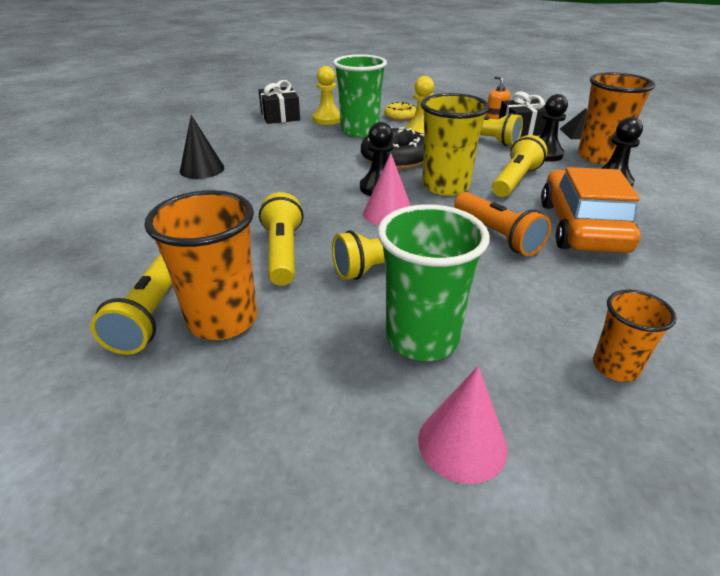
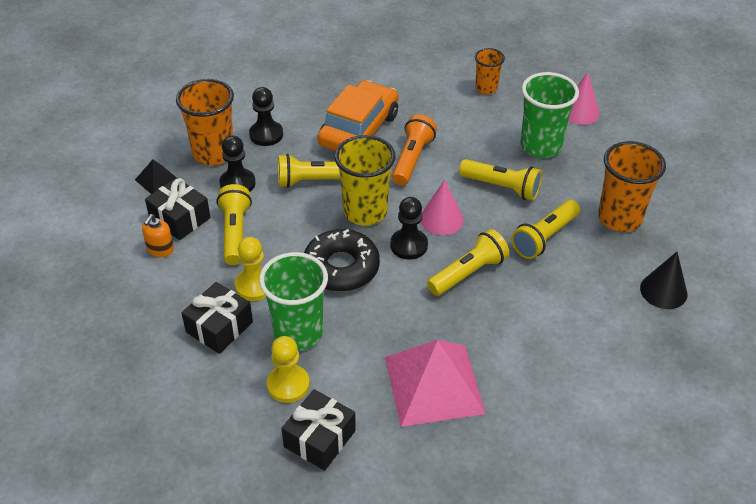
camera: 130 degrees left, 10 degrees up
(149, 316) = (655, 247): yellow flashlight -> yellow flashlight (468, 273)
(202, 169) = (506, 383): black cone -> black cone (663, 291)
(249, 150) = (434, 385): none -> pink pyramid
(400, 116) = (219, 327): yellow donut -> black gift
(581, 227) = (359, 130): orange car -> orange car turned 150 degrees clockwise

